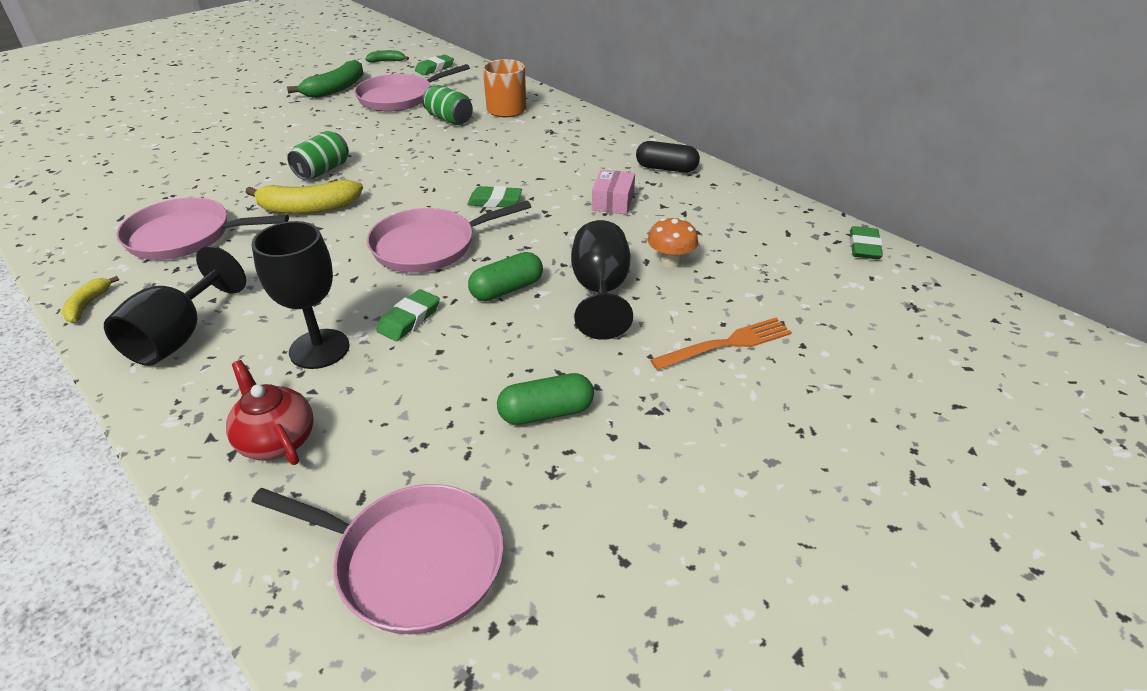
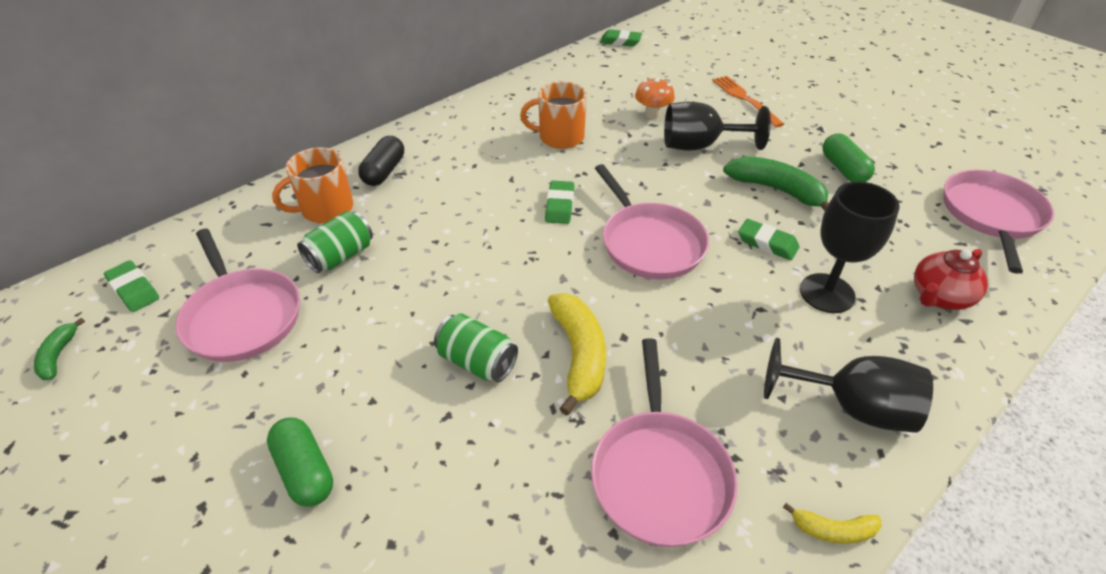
camera: 90 degrees left, 5 degrees up
(336, 89) = (162, 407): green banana -> green banana (776, 190)
(507, 289) = (709, 191): green capsule -> green capsule (305, 471)
(613, 202) = (560, 137): pink box -> orange mug
(666, 168) = (498, 108): black capsule -> black capsule (384, 171)

